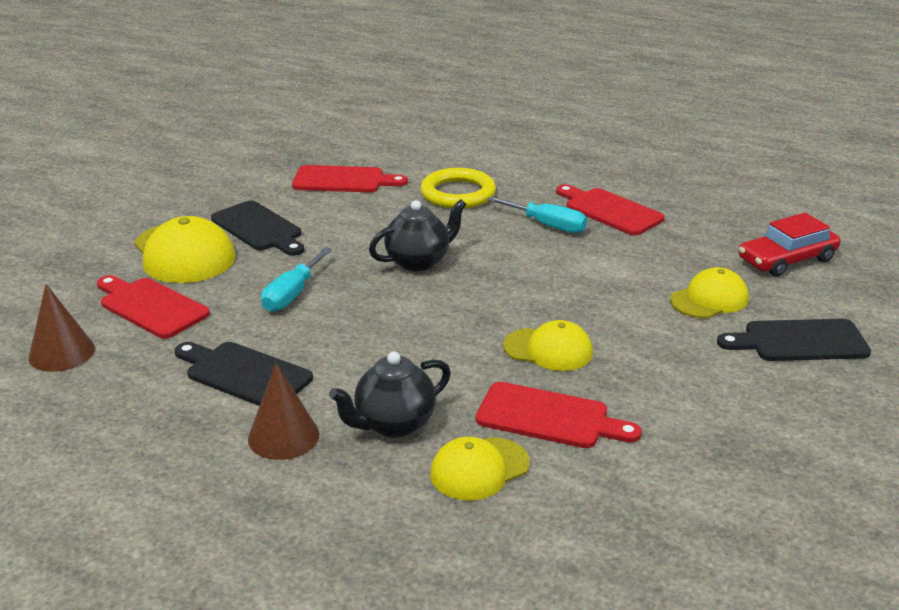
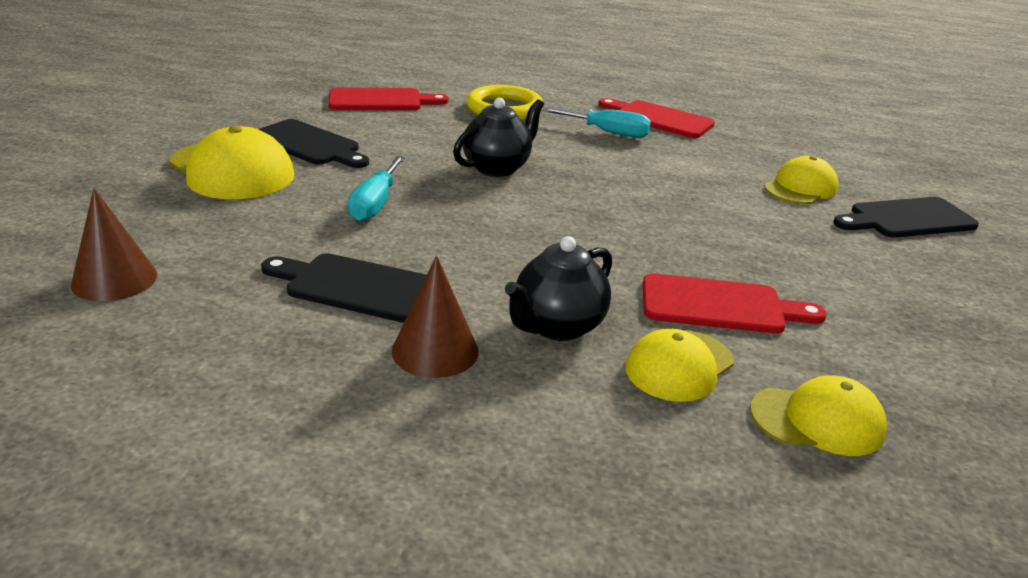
camera: 15 degrees left, 0 degrees up
(150, 306) = (212, 224): red cutting board -> none
(548, 349) = (678, 241): yellow cap -> yellow cap (817, 420)
(786, 260) = (844, 152): red car -> none

